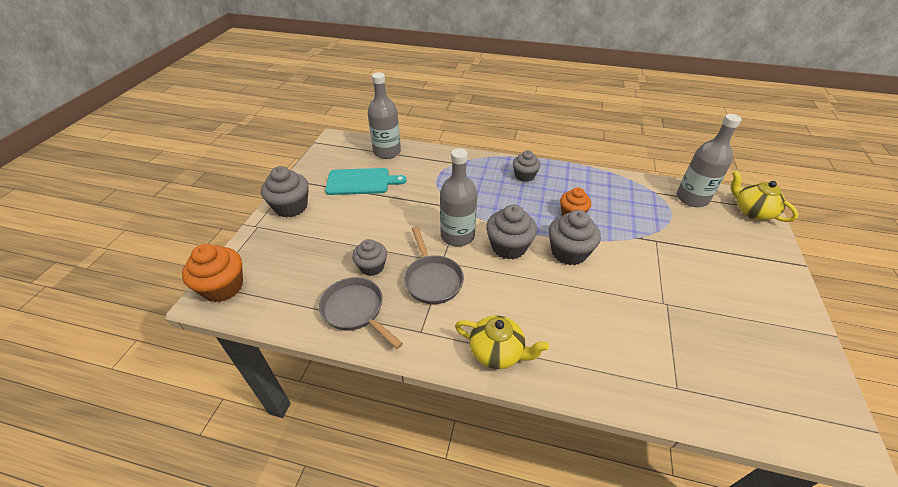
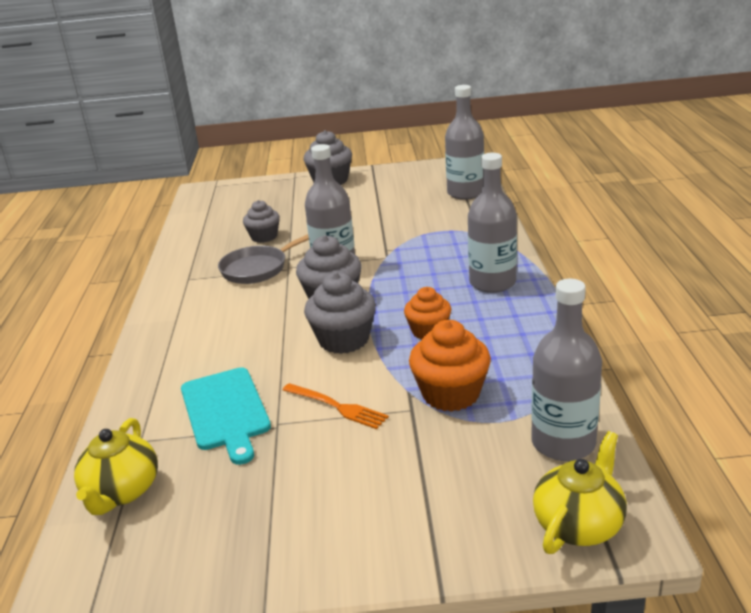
camera: 75 degrees right, 15 degrees down
(223, 287) = (215, 190): orange cupcake -> orange cupcake (451, 394)
(356, 311) = (205, 245): grey pan -> none
(361, 182) = (395, 196): turquoise cutting board -> turquoise cutting board (226, 411)
(497, 352) = (171, 321): yellow teapot -> yellow teapot (122, 491)
(524, 176) = (492, 283): grey cupcake -> grey bottle
(649, 271) = (337, 407): none -> orange fork

